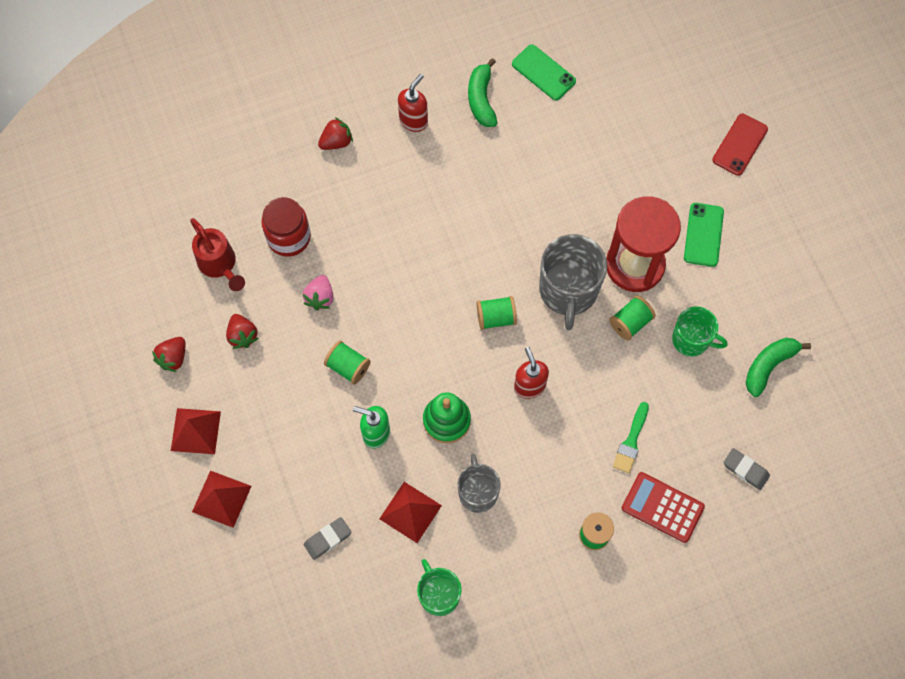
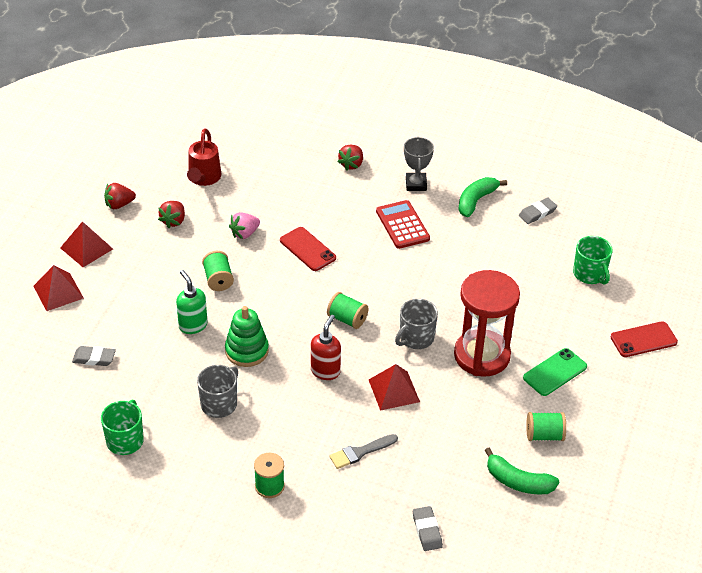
camera: 40 degrees right, 25 degrees down
(289, 237) = (262, 192): red jar -> none
(336, 142) = (351, 164): red strawberry -> red strawberry turned 105 degrees clockwise
(391, 270) = (307, 249): none -> red phone
(410, 512) = (163, 382): red pyramid -> red pyramid (394, 390)
(413, 120) = (416, 184): red soap dispenser -> grey trophy
(543, 72) = (537, 213): green phone -> grey eraser
(568, 290) = (416, 338): grey mug -> grey mug, size x0.63
(630, 322) = (440, 385): green spool -> green spool (544, 435)
(631, 441) = (360, 452): green brush -> grey brush
(662, 507) = (338, 507): red calculator -> red calculator (402, 225)
(691, 339) = (475, 425): green mug -> green mug (590, 274)
(769, 366) = (518, 481): green banana -> green banana turned 150 degrees counterclockwise

